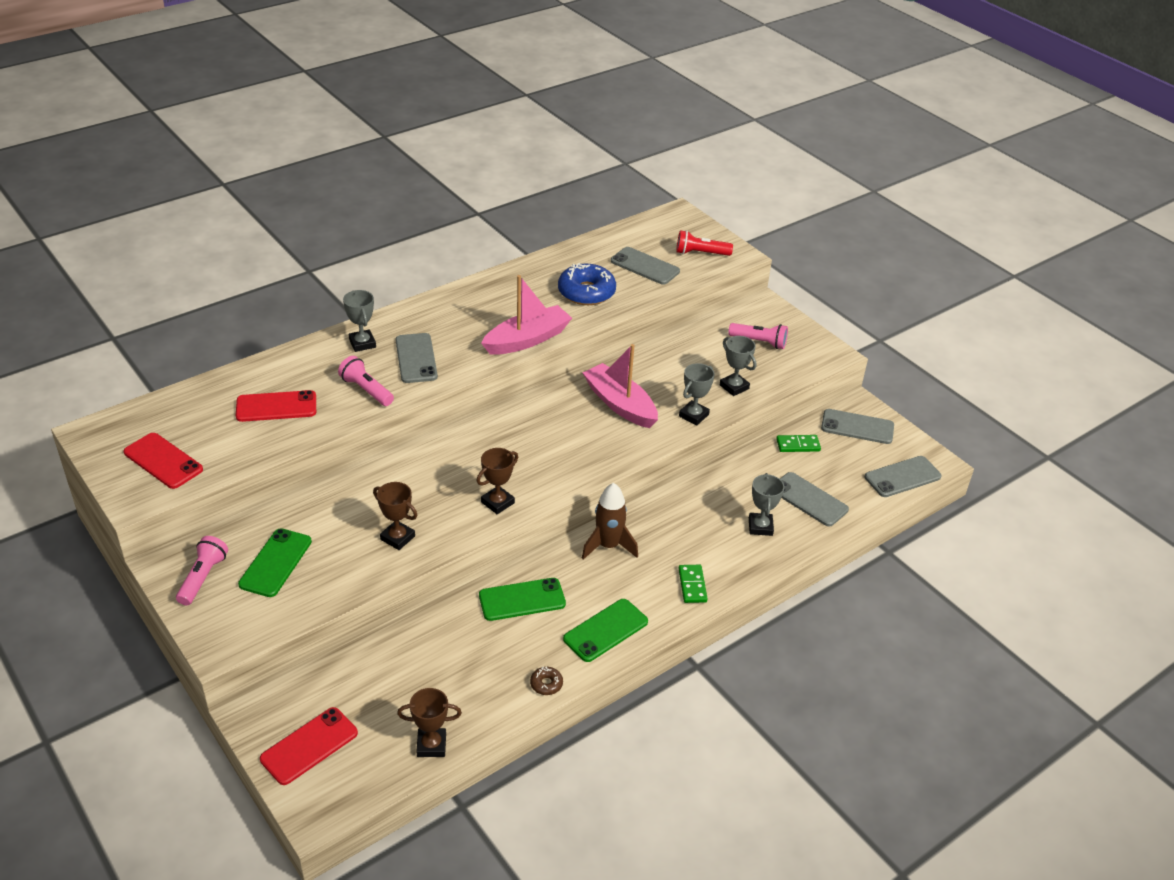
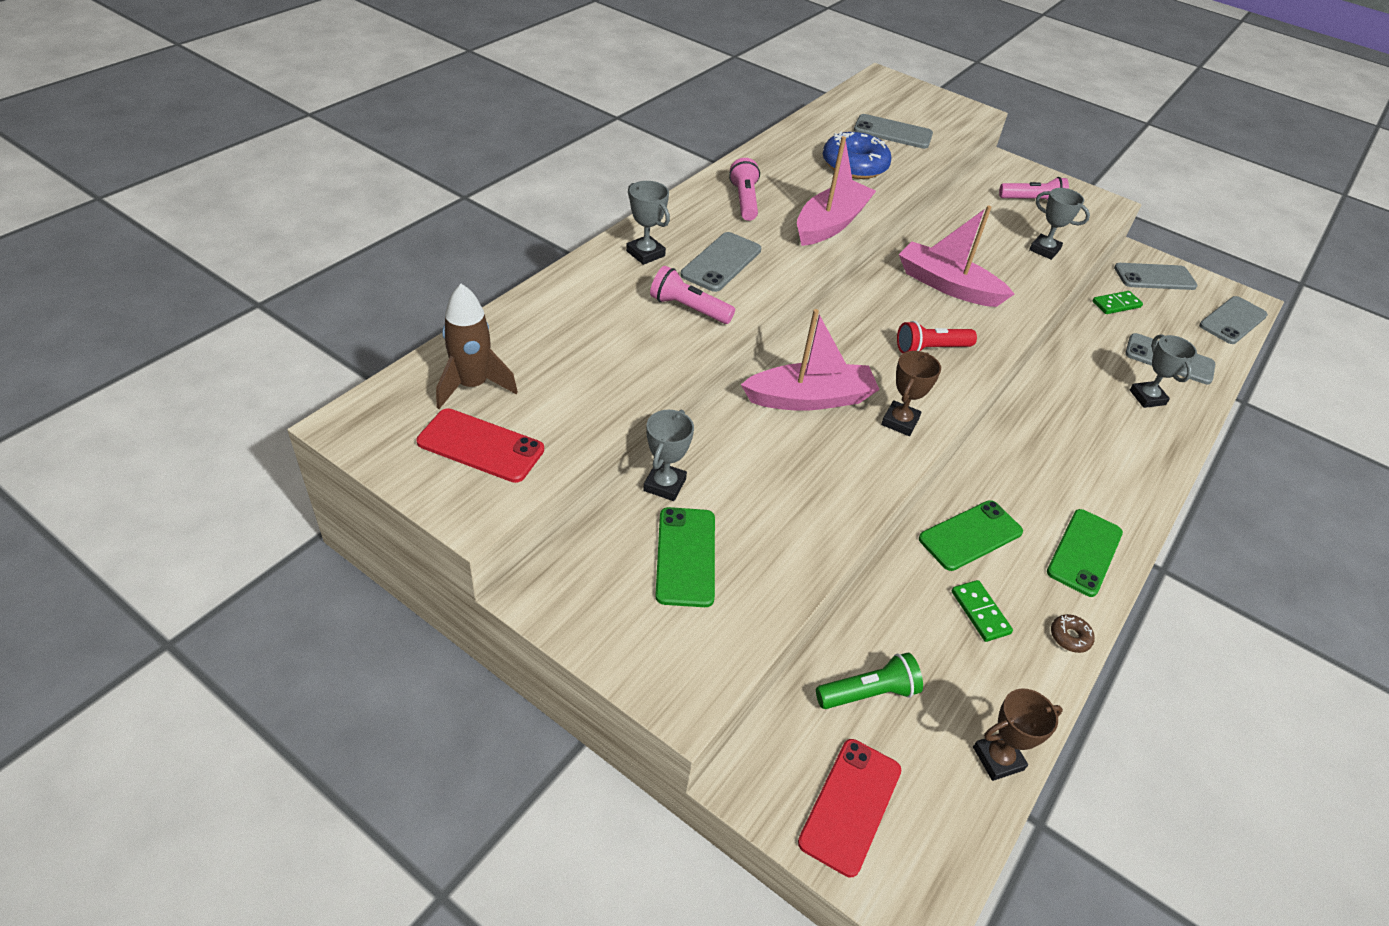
camera: 20 degrees left, 5 degrees up
(203, 577) = (601, 600): pink flashlight -> pink flashlight (744, 200)
(276, 407) = (589, 347): red phone -> none
(369, 684) = (869, 693): none -> green flashlight
(397, 538) = (816, 489): brown trophy -> none
(416, 358) = (721, 262): grey phone -> grey phone turned 60 degrees clockwise
(439, 473) = (810, 398): none -> pink boat
(608, 546) = (1016, 450): brown rocket -> brown rocket (473, 385)
(692, 585) = (1131, 477): green domino -> green domino (980, 612)
(693, 415) = (1029, 286): grey trophy -> grey trophy (664, 485)
(700, 253) = (937, 114): red flashlight -> red flashlight (930, 349)

